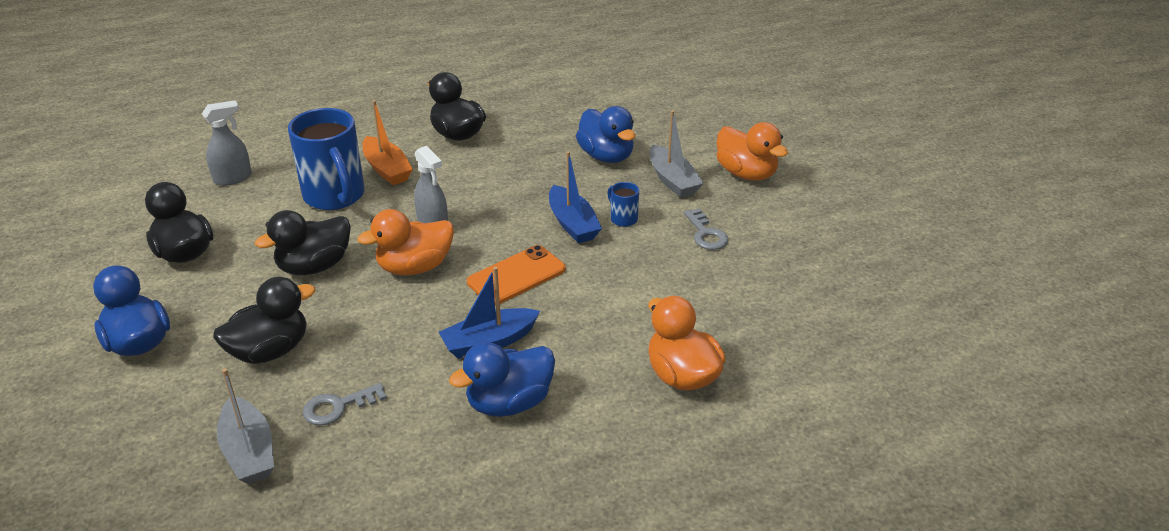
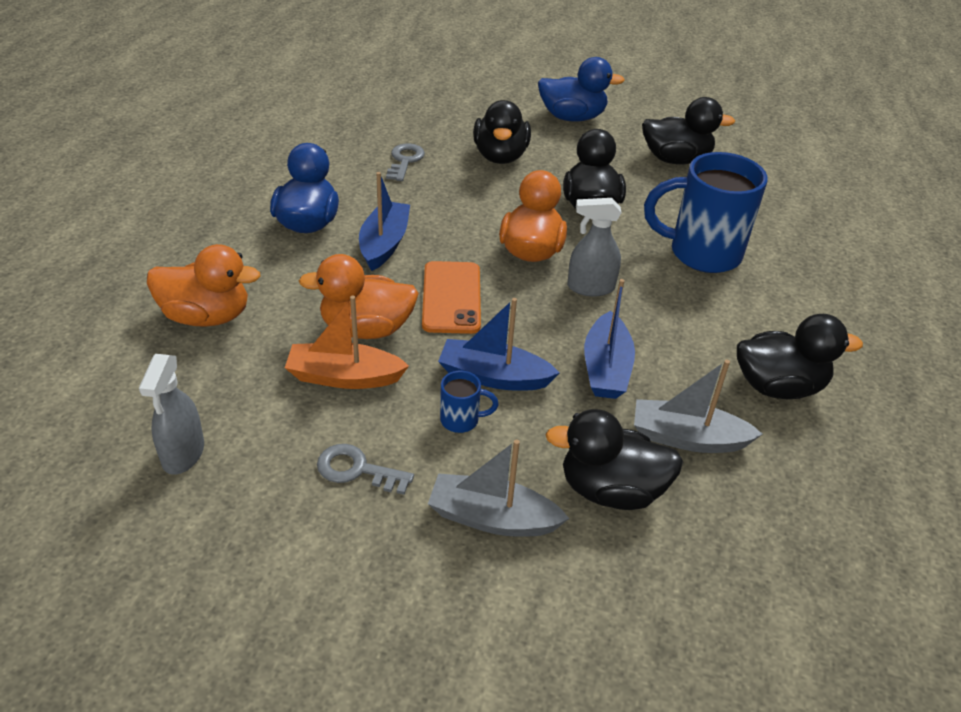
camera: 125 degrees right, 5 degrees up
(233, 178) = (790, 213): grey spray bottle -> grey spray bottle (183, 454)
(249, 451) = (408, 122): grey boat -> grey boat (687, 438)
(387, 169) = (731, 302): orange boat -> orange boat (344, 377)
(512, 190) = (606, 368): none -> blue boat
(606, 156) = (611, 490): blue duck -> black duck
(746, 174) = (429, 614): orange duck -> orange duck (366, 329)

